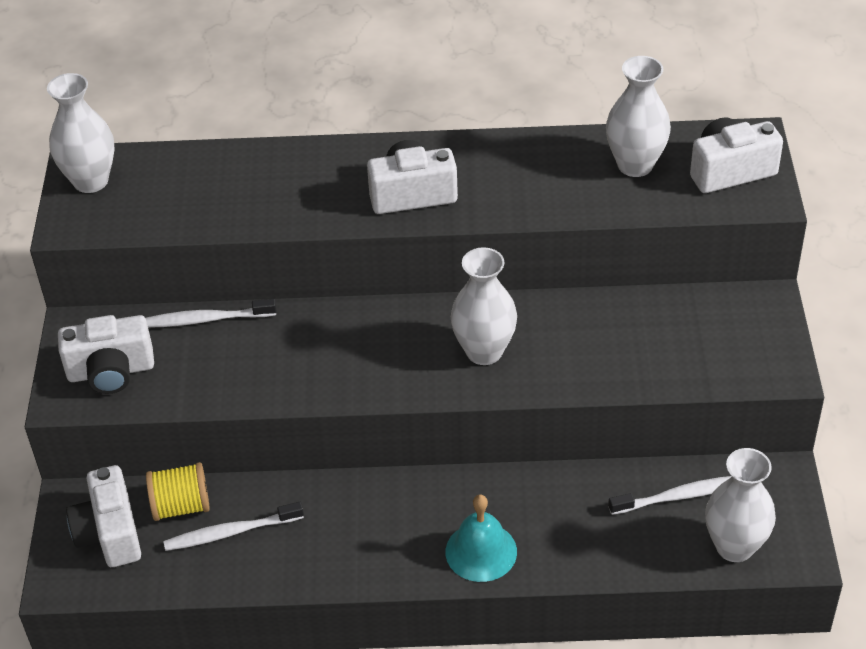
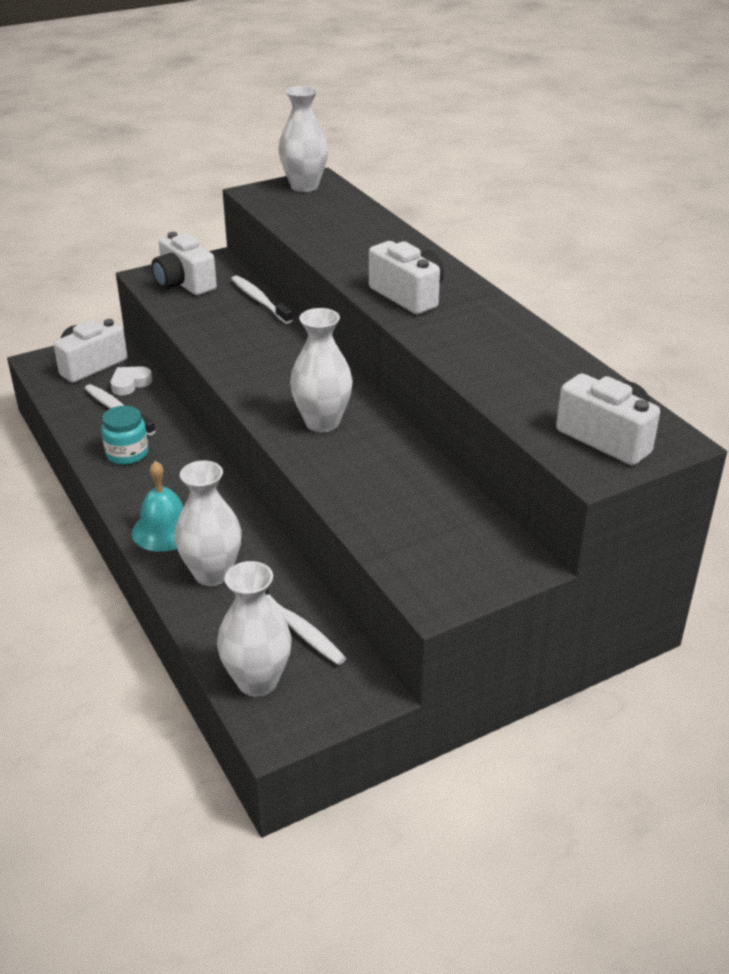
camera: 60 degrees right, 10 degrees down
(181, 506) = (130, 383): yellow spool -> white heart
(324, 546) = (127, 454): none -> turquoise jar
(635, 165) = (557, 385): white vase -> white vase (212, 574)

